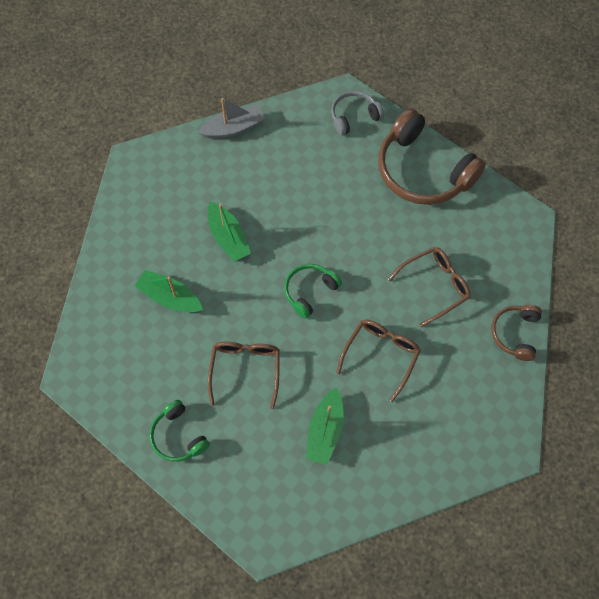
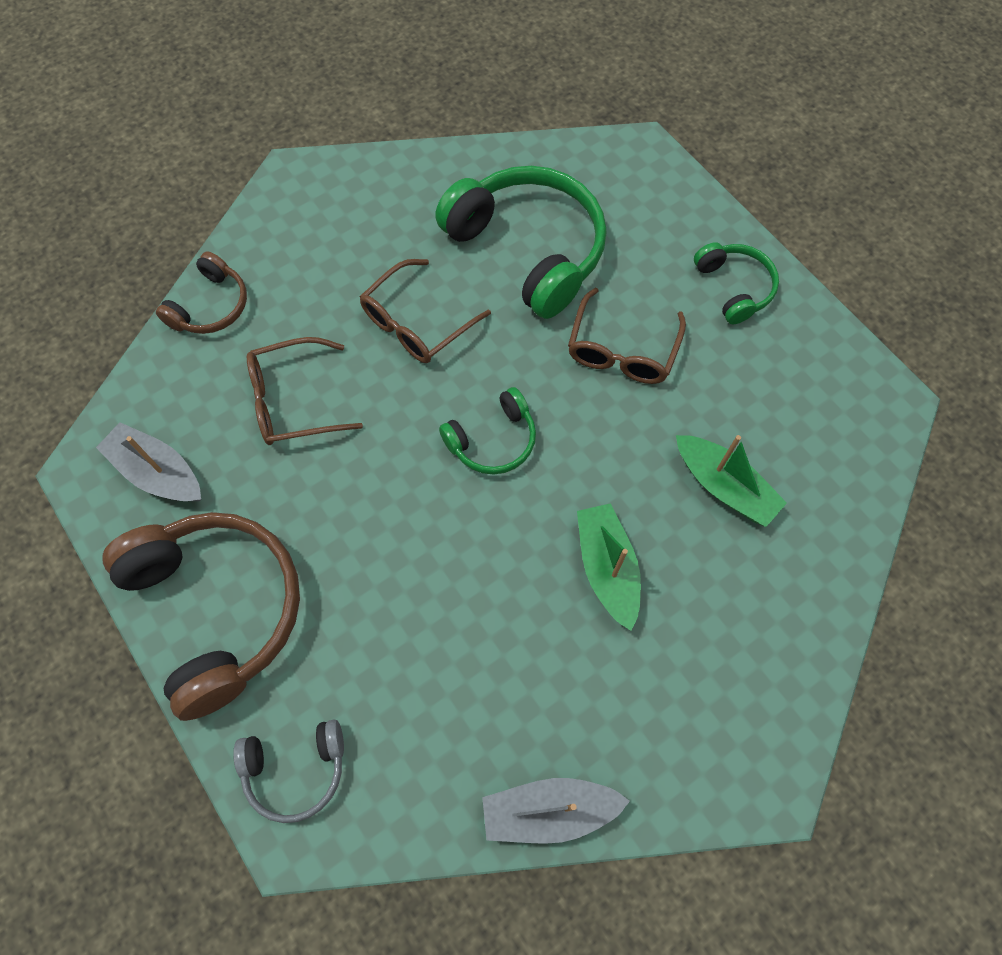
camera: 165 degrees left, 0 degrees up
(325, 430) = (528, 249): green boat -> green headphones
(490, 227) = (158, 472): none -> grey boat

